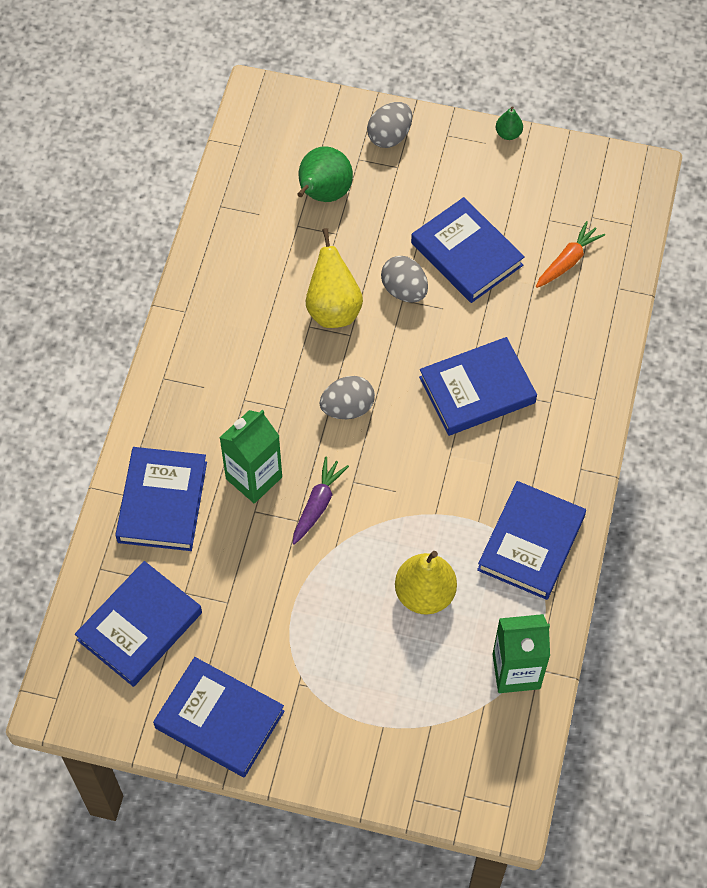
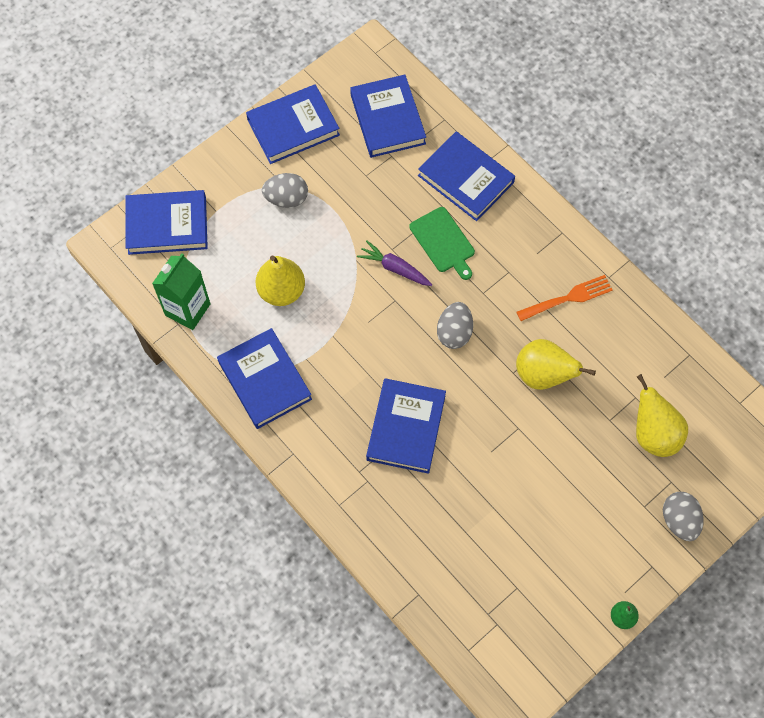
camera: 125 degrees right, 5 degrees up
(235, 333) = (568, 298): none -> orange fork
(254, 478) = (443, 242): green carton -> green cutting board
(318, 504) = (394, 268): purple carrot -> purple carrot turned 150 degrees clockwise
(323, 194) = (653, 434): green pear -> yellow pear
(404, 290) = (525, 434): grey egg -> grey egg (286, 199)
(466, 254) = (527, 502): blue book -> blue book (167, 225)
(567, 261) = (469, 574): orange carrot -> none

